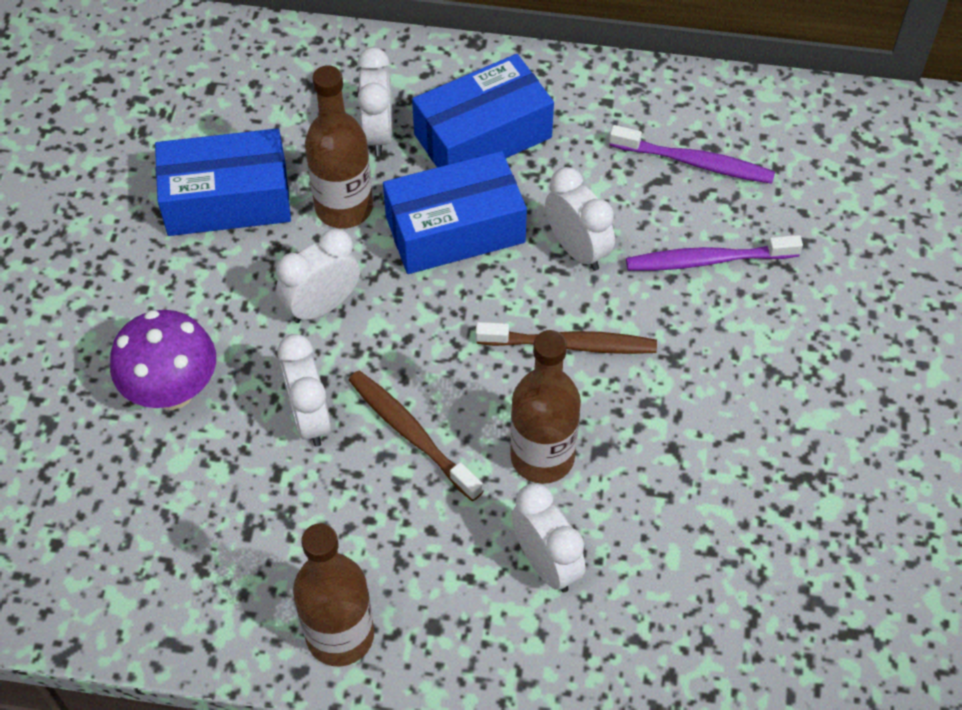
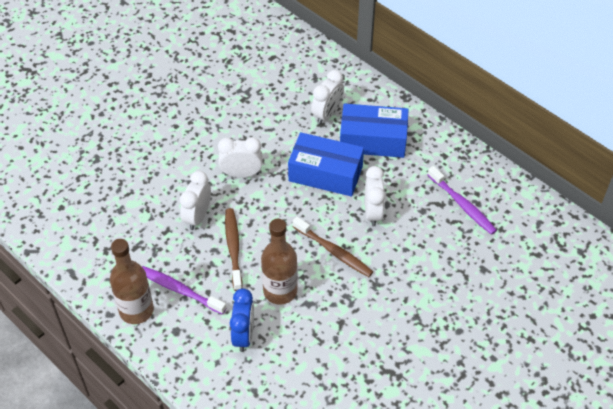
camera: 35 degrees right, 5 degrees down
(173, 391) = (153, 174): purple mushroom -> none
(227, 200) = (239, 108): blue box -> none
(344, 207) = (285, 138): brown bottle -> none
(546, 563) = (243, 335): white clock -> blue clock
(707, 260) = (429, 251): purple toothbrush -> purple toothbrush (180, 290)

